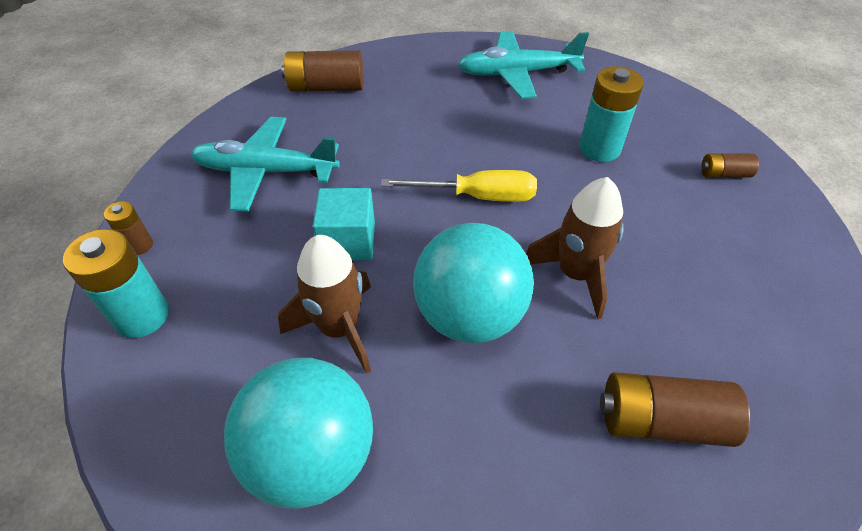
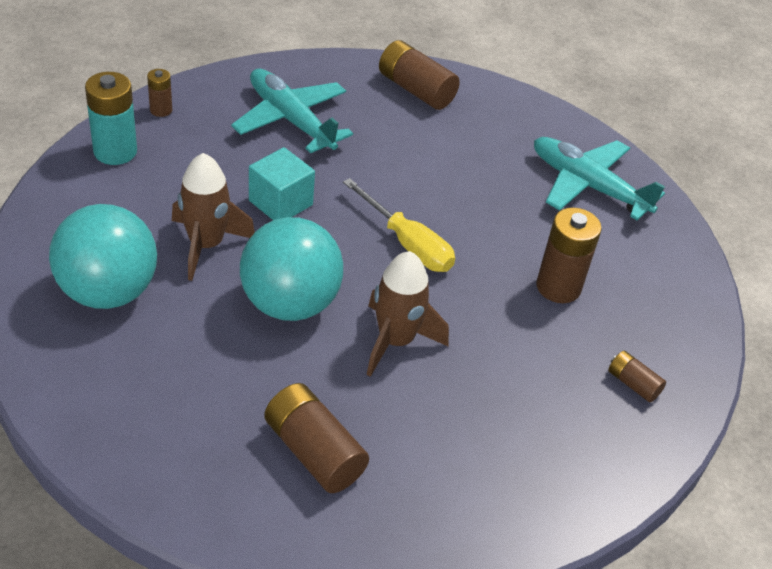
camera: 40 degrees right, 5 degrees down
(599, 148) = (558, 287): turquoise battery -> brown battery

